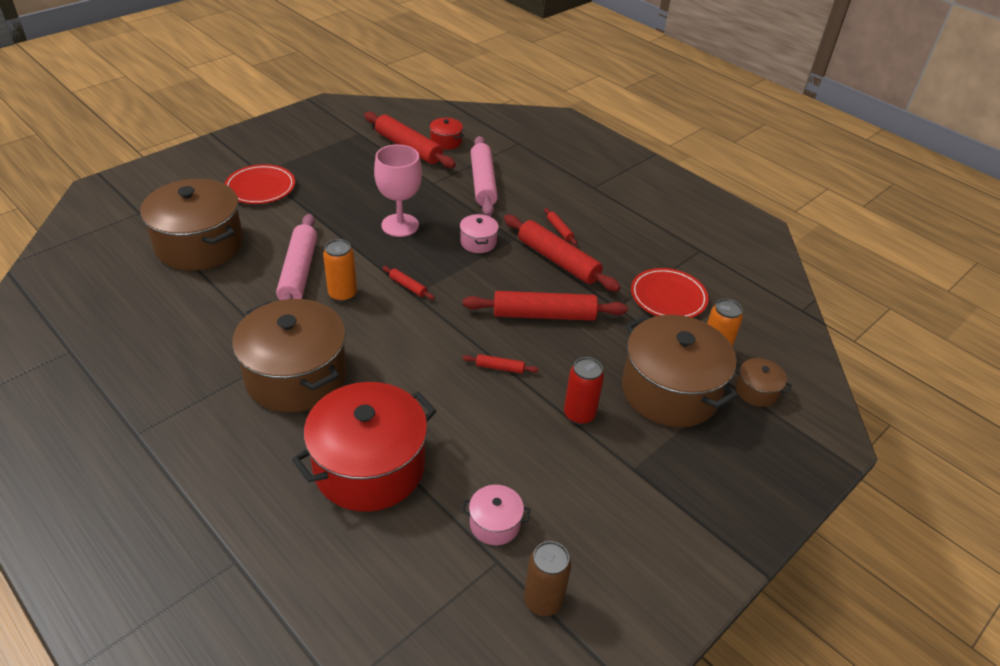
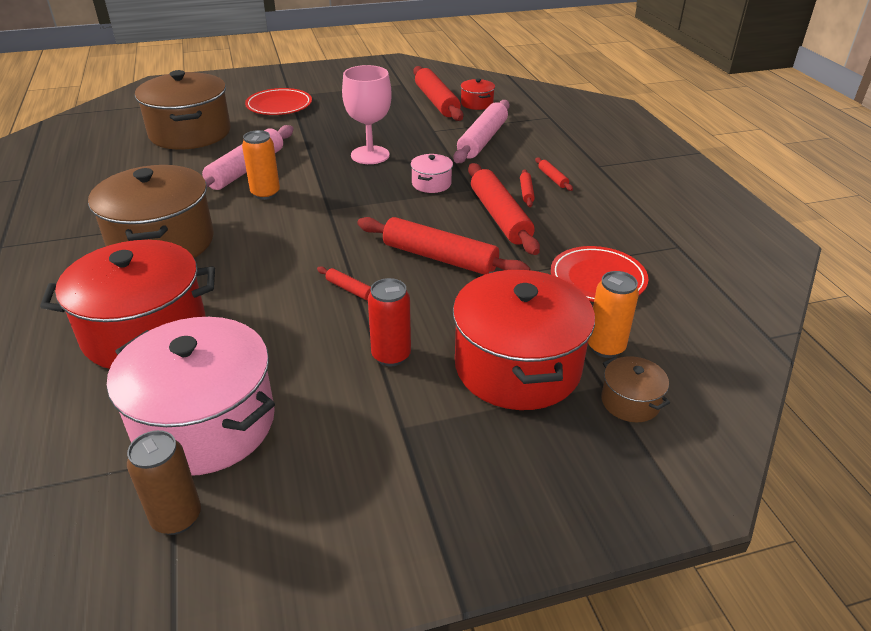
camera: 30 degrees right, 5 degrees down
(408, 286) = (329, 201): red rolling pin -> red rolling pin (552, 178)
(495, 524) = (205, 423): pink pot -> pink pot, size x2.27
(670, 391) = (517, 367): brown pot -> red pot

